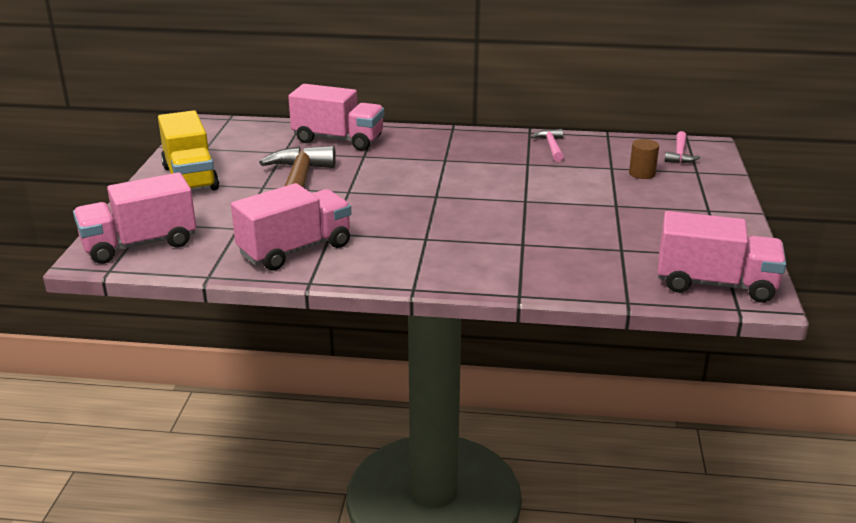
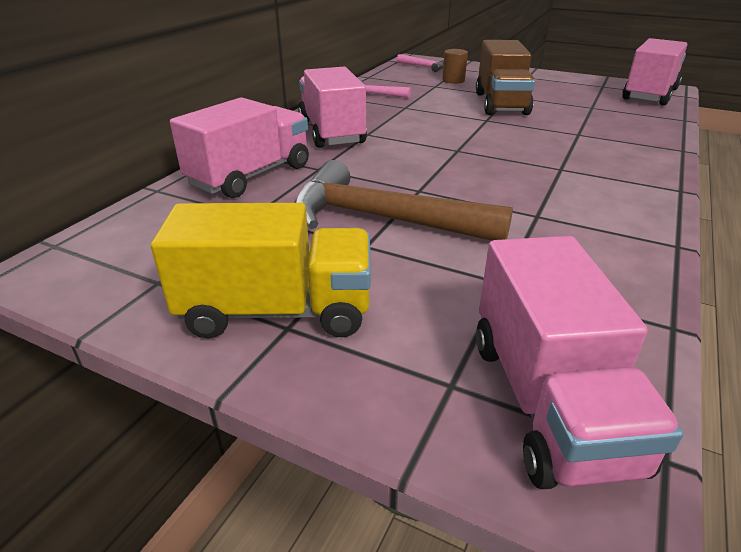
camera: 70 degrees left, 5 degrees up
(295, 250) = (583, 244): pink truck -> pink truck (331, 132)
(583, 203) = (501, 104): none -> brown truck

